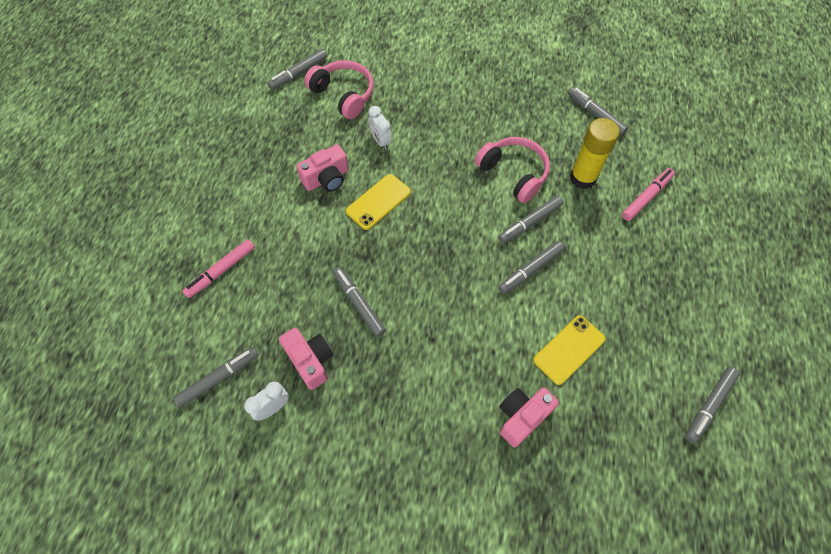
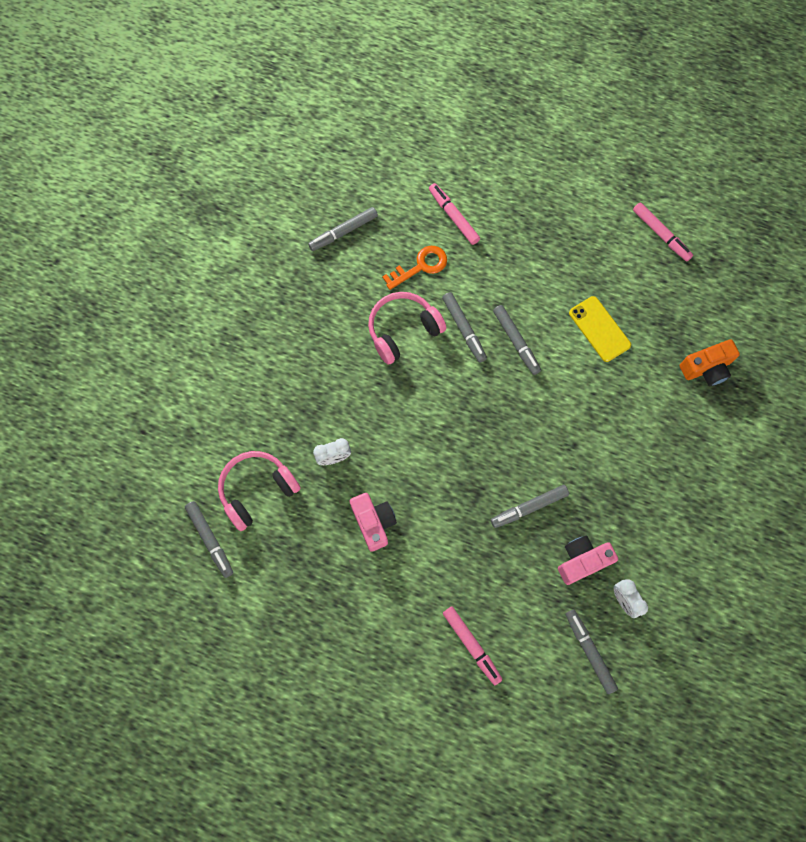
camera: 80 degrees left, 10 degrees up
(378, 202) = (414, 472): yellow phone -> none
(522, 417) = (655, 383): pink camera -> none
(556, 476) = (706, 368): none -> orange camera
(583, 178) = (420, 266): yellow glue stick -> orange key
(709, 406) = (661, 234): grey marker -> pink marker

